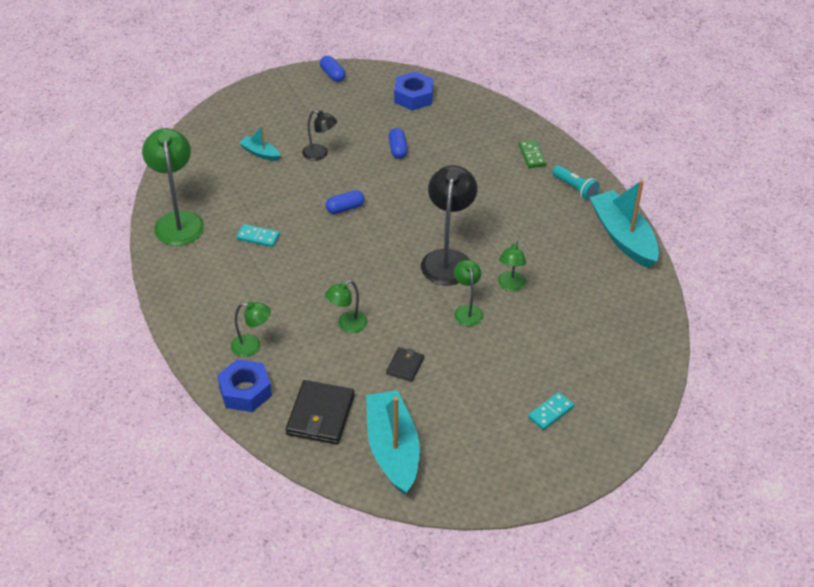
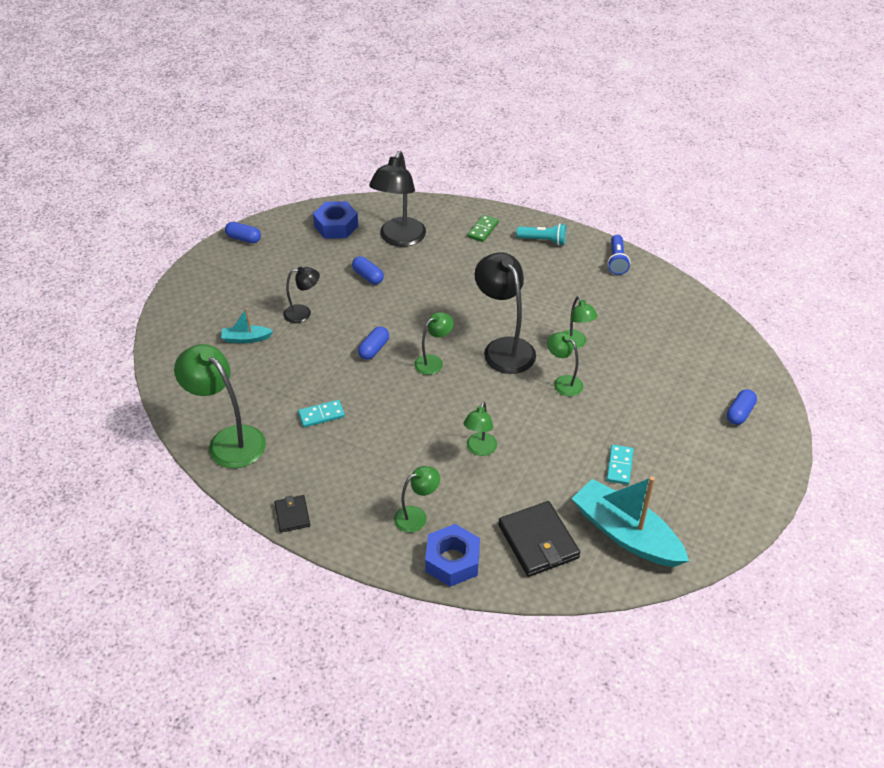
camera: 35 degrees left, 0 degrees up
(380, 241) = (433, 362): none -> green lamp
(405, 366) = (562, 457): black wallet -> black wallet (292, 515)
(453, 131) = (399, 239): none -> black lamp
(532, 155) = (483, 230): green domino -> green domino turned 75 degrees clockwise
(550, 412) = (709, 429): turquoise domino -> turquoise domino (619, 466)
(592, 415) = (740, 413): none -> blue capsule
(623, 237) = (616, 261): turquoise boat -> blue flashlight

